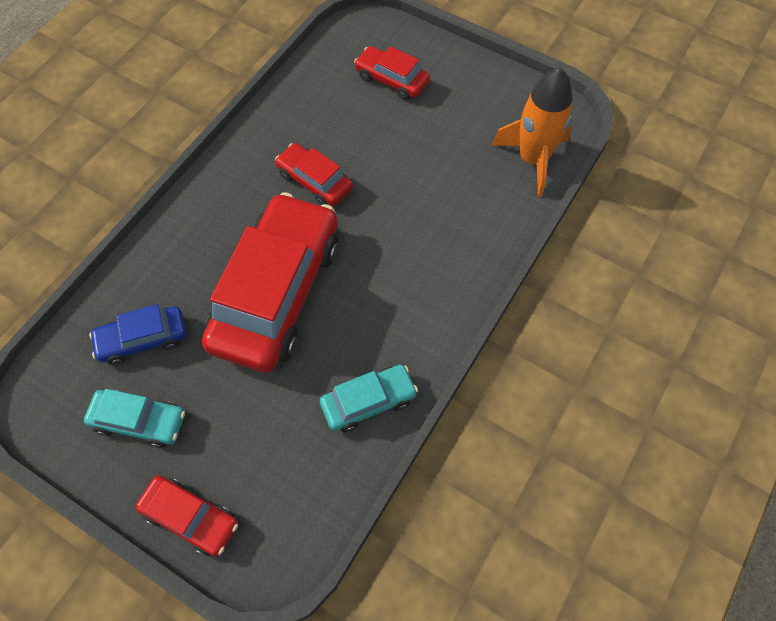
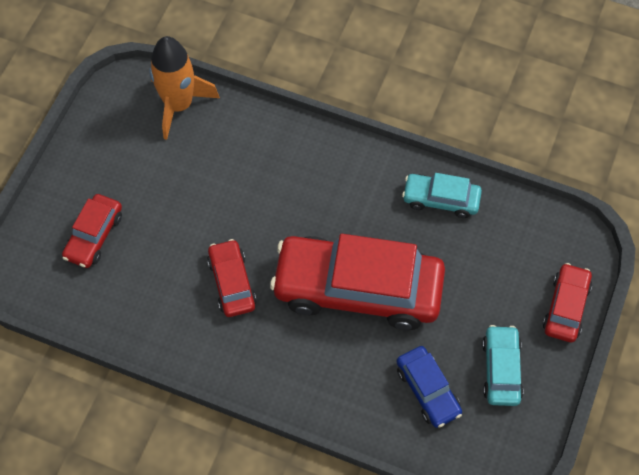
camera: 100 degrees left, 0 degrees up
(314, 181) = (232, 283): red car -> red car turned 135 degrees clockwise
(368, 402) = (441, 199): turquoise car -> turquoise car turned 45 degrees counterclockwise

